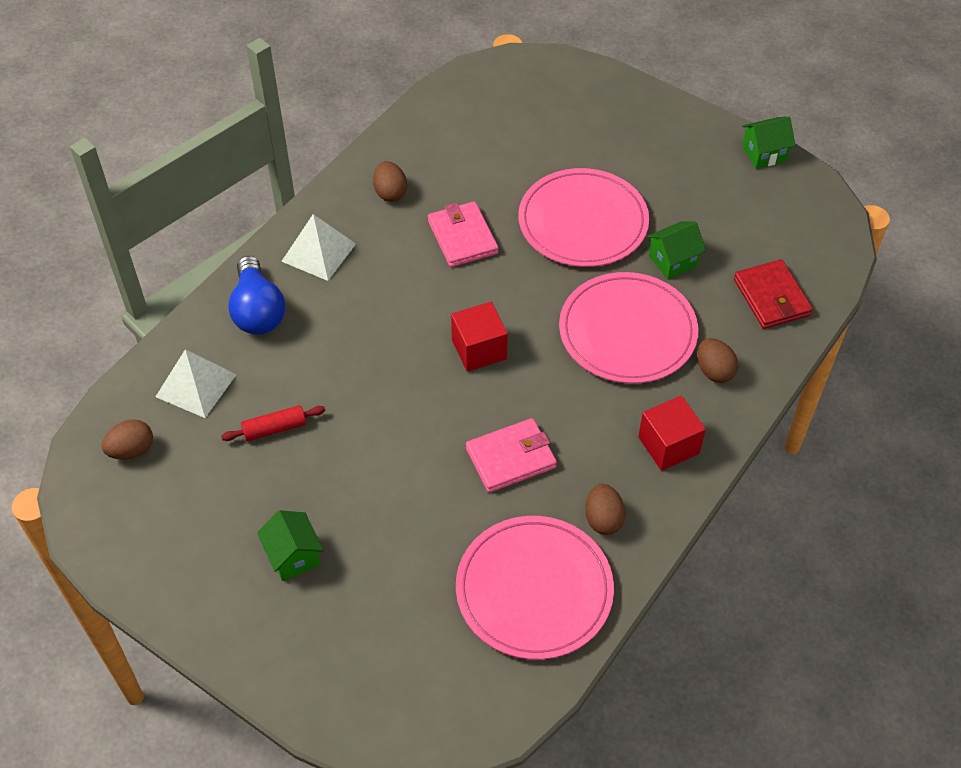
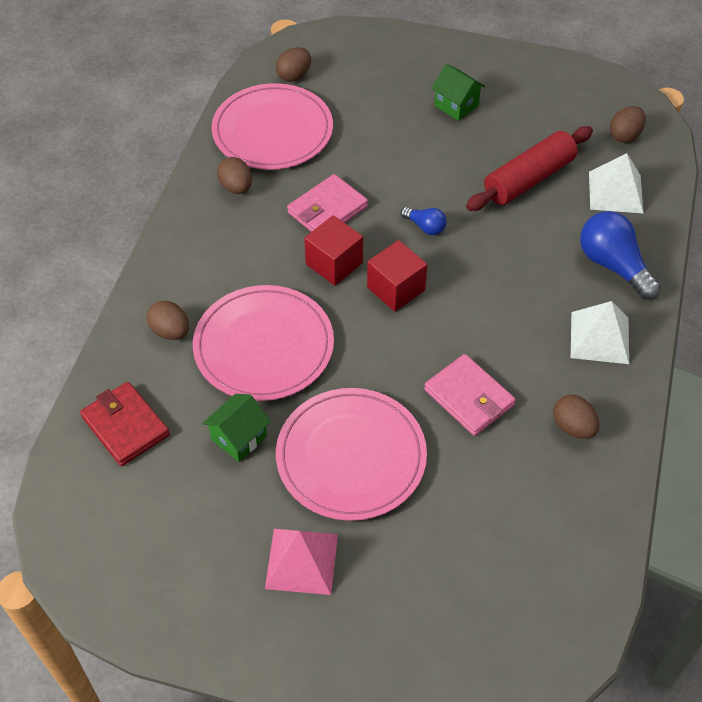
camera: 160 degrees right, 0 degrees up
(274, 429) = (528, 179): red rolling pin -> red rolling pin, size x1.86
(416, 406) = (425, 227): none -> blue light bulb
(474, 676) = (294, 76): none -> brown egg
(648, 165) = (301, 561): none -> pink pyramid
(668, 445) = (197, 255): red cube -> red cube (334, 263)
(764, 153) = (162, 628): green house -> none

